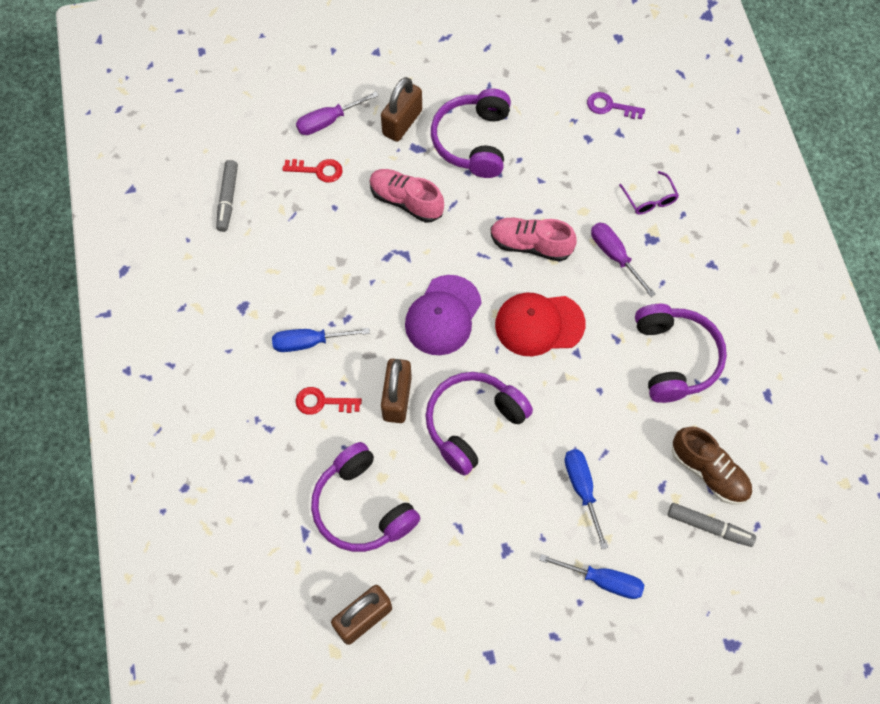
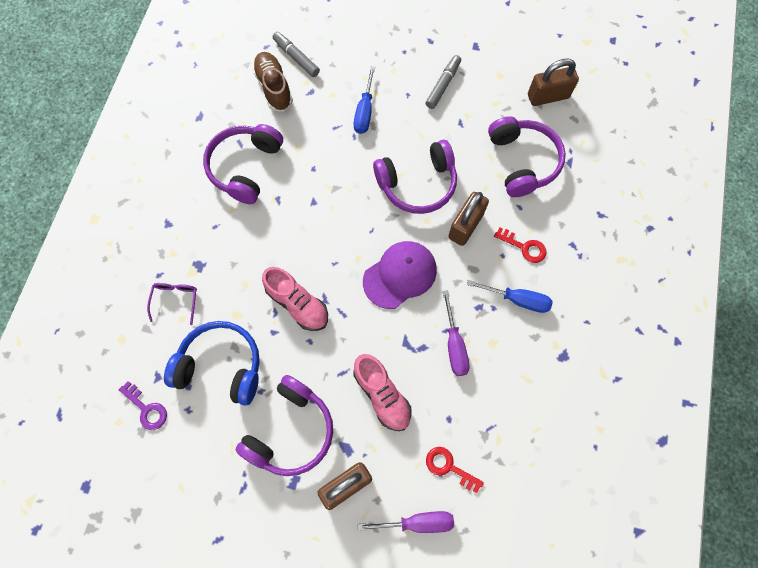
camera: 155 degrees left, 5 degrees up
(228, 199) = (545, 474): grey marker -> grey marker (443, 85)
(539, 324) = (329, 235): red cap -> none
(568, 163) = (221, 366): none -> blue headphones
(602, 580) = (383, 57): blue screwdriver -> none
(615, 256) = (236, 263): purple screwdriver -> purple screwdriver (454, 344)

